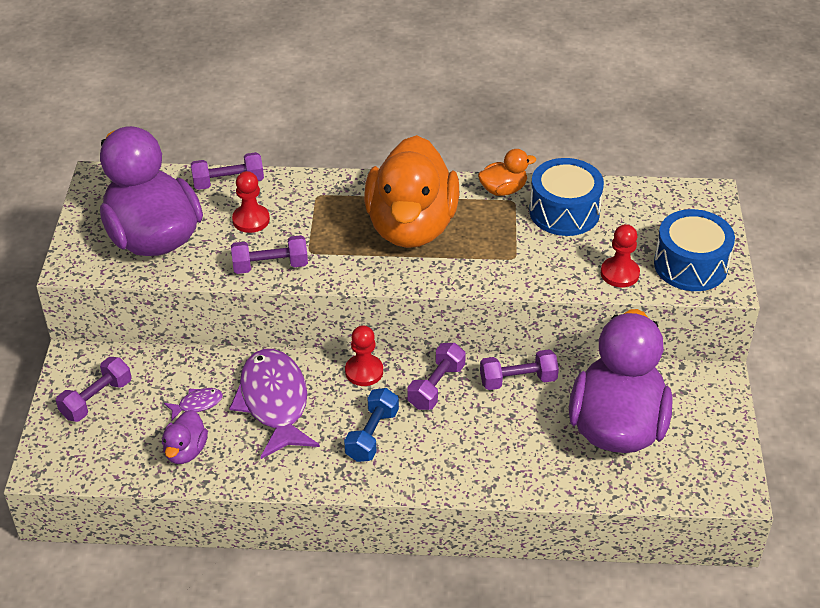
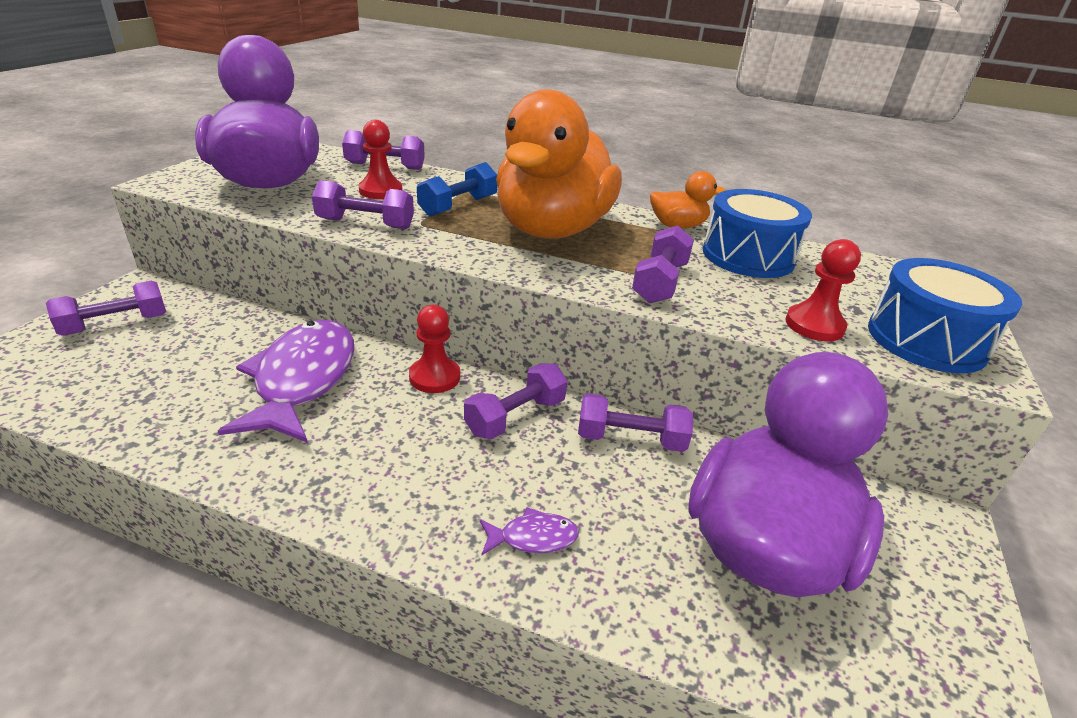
camera: 15 degrees right, 10 degrees down
(185, 451) = (148, 401): purple duck -> none
(197, 404) = (214, 357): purple fish -> purple fish (533, 538)
(372, 435) = (393, 450): blue dumbbell -> blue dumbbell (458, 206)
(510, 263) = (660, 282): none -> purple dumbbell

